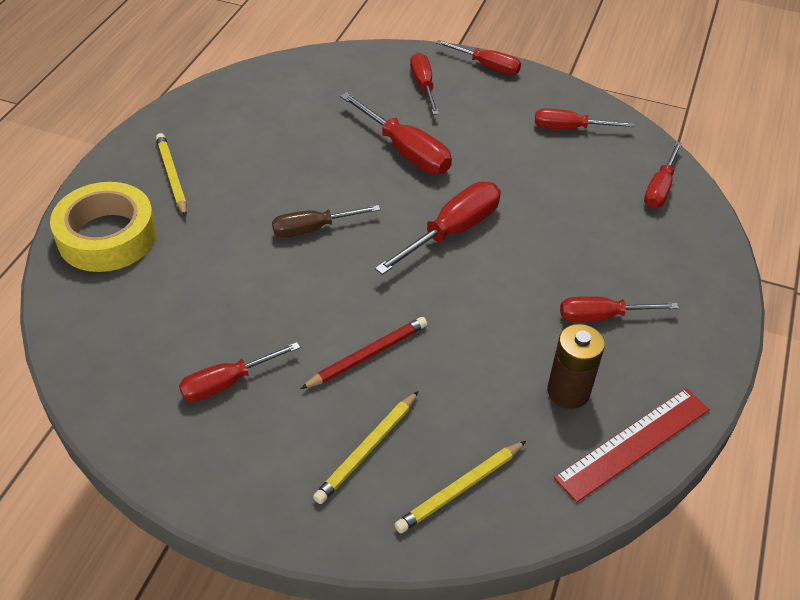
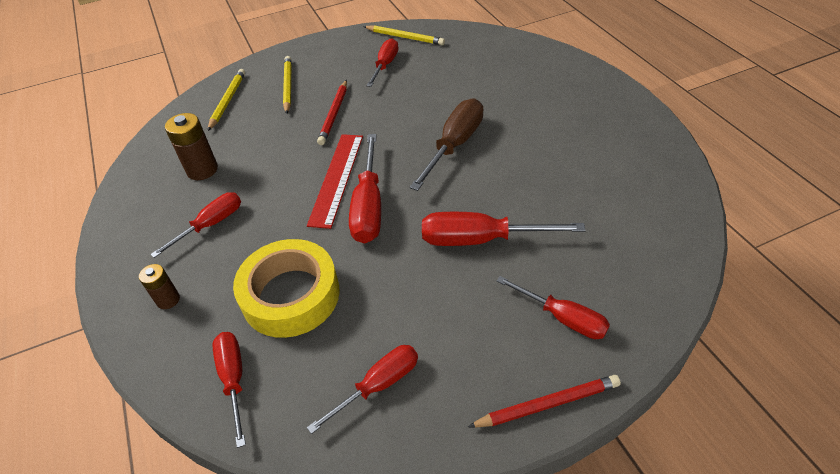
camera: 140 degrees right, 0 degrees up
(107, 236) = (546, 68): yellow tape -> yellow tape (291, 295)
(172, 176) = (581, 111): yellow pencil -> yellow pencil (405, 37)
(313, 229) = (454, 145): brown screwdriver -> brown screwdriver, size x1.50
(487, 66) = (548, 404): red screwdriver -> red pencil
(633, 443) = (145, 171): red ruler -> red ruler (337, 178)
(679, 273) = (168, 300): none -> brown battery

